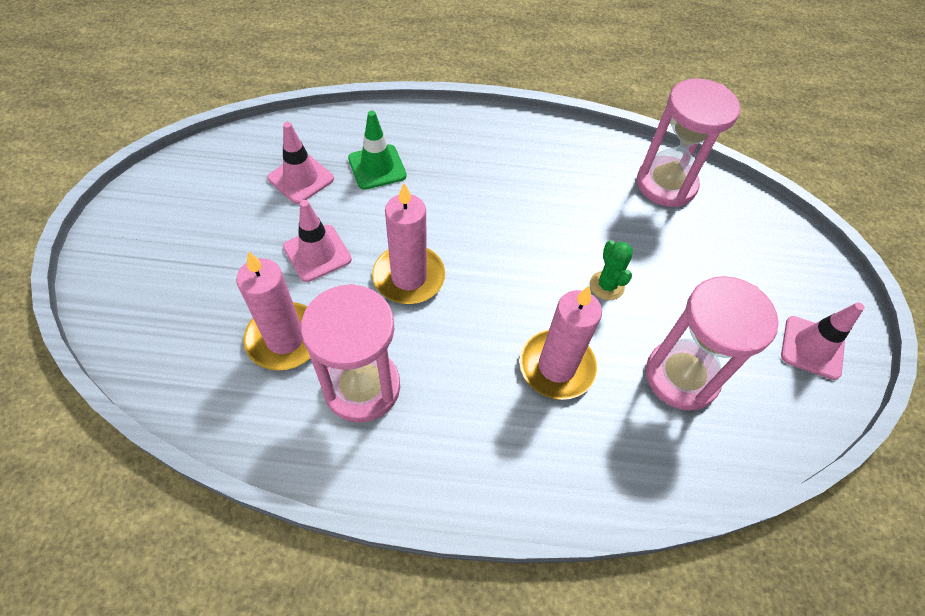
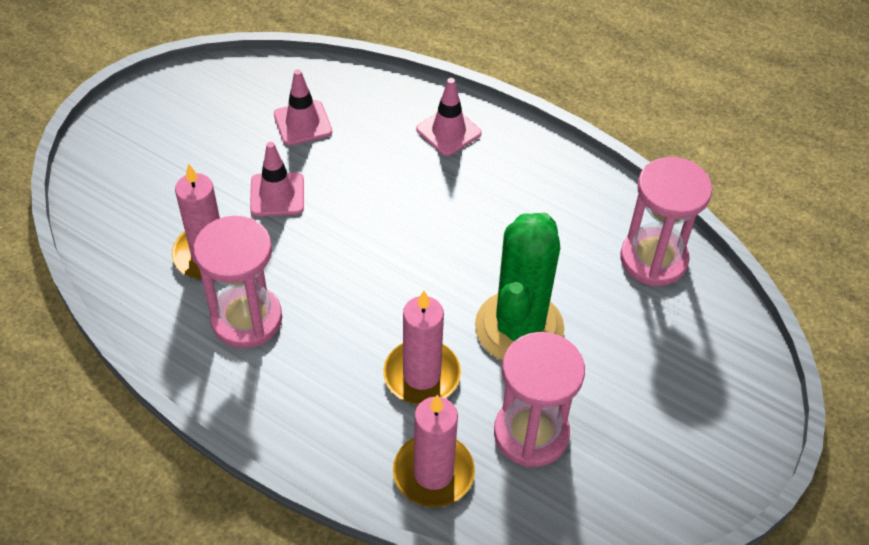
camera: 30 degrees right, 5 degrees down
(377, 167) = (377, 137): green traffic cone -> none
(409, 277) = (342, 246): pink candle -> pink candle (433, 473)
(606, 286) = (519, 328): green cactus -> green cactus, size x2.42
(812, 347) = (683, 467): pink traffic cone -> pink traffic cone (448, 131)

